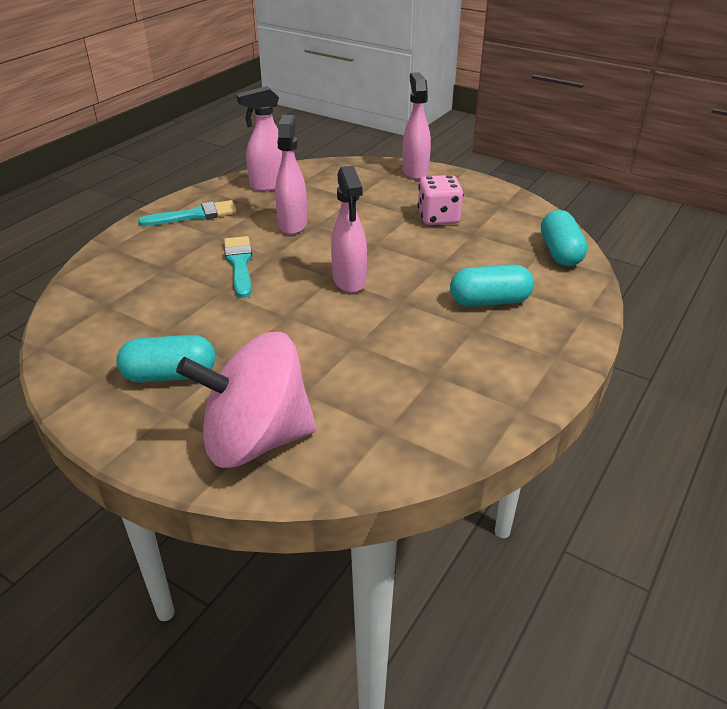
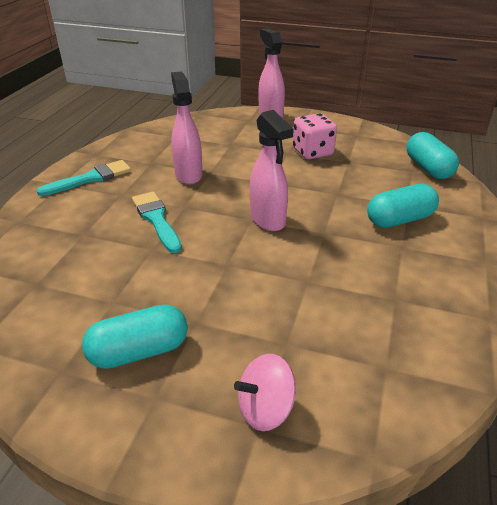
camera: 15 degrees left, 0 degrees up
(256, 439) = (265, 409): pink spinning top -> pink spinning top, size x0.48
(269, 185) = (149, 142): pink spray bottle -> none

